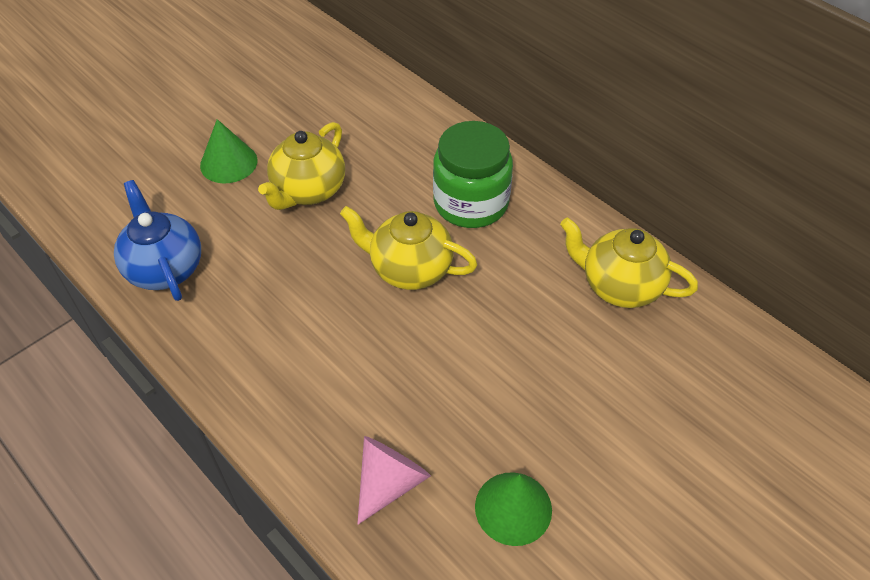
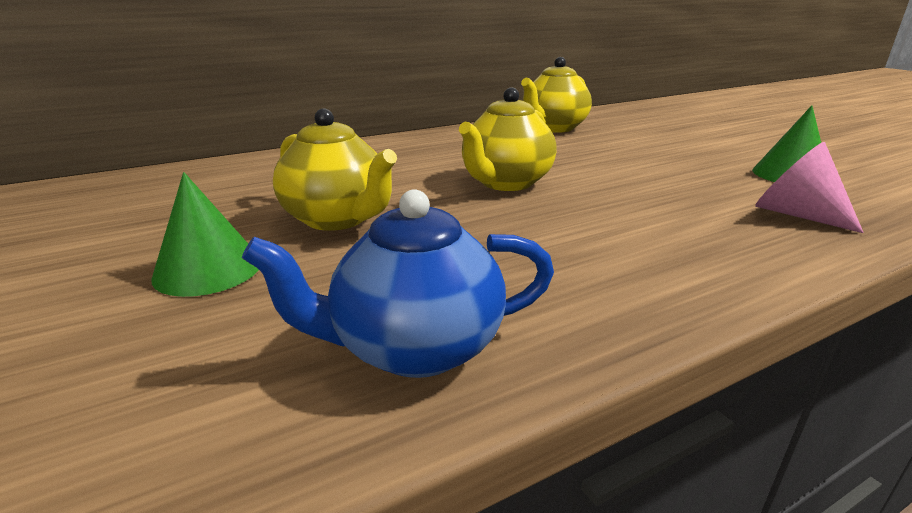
camera: 75 degrees left, 25 degrees down
(471, 203) = (430, 154): green jar -> none

